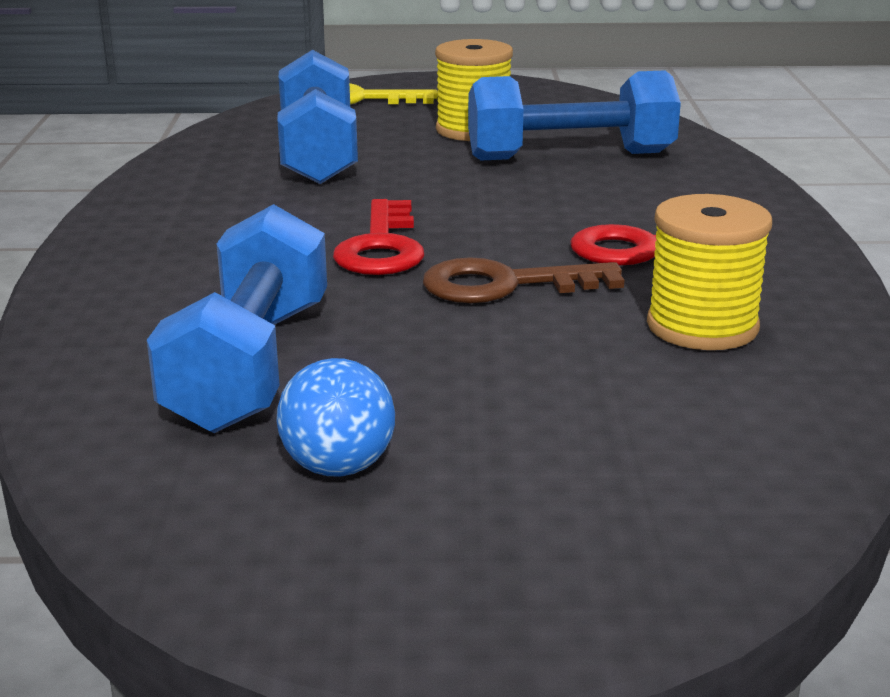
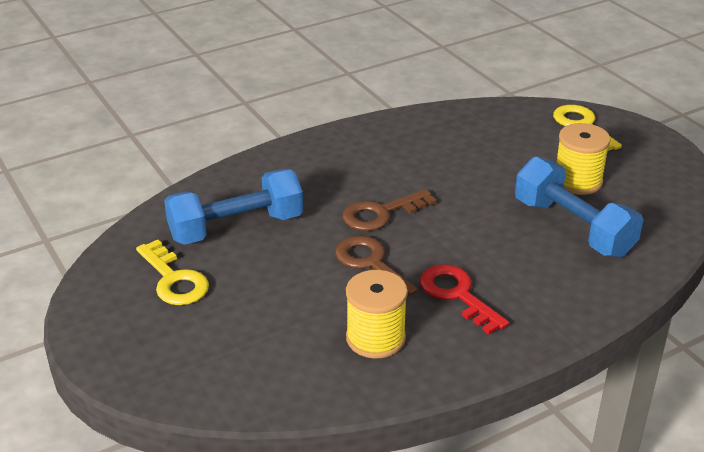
camera: 60 degrees right, 10 degrees up
(318, 154) = (482, 148): blue dumbbell -> none
(338, 467) = (174, 280): blue ball -> yellow key
(381, 247) = (381, 213): red key -> brown key

